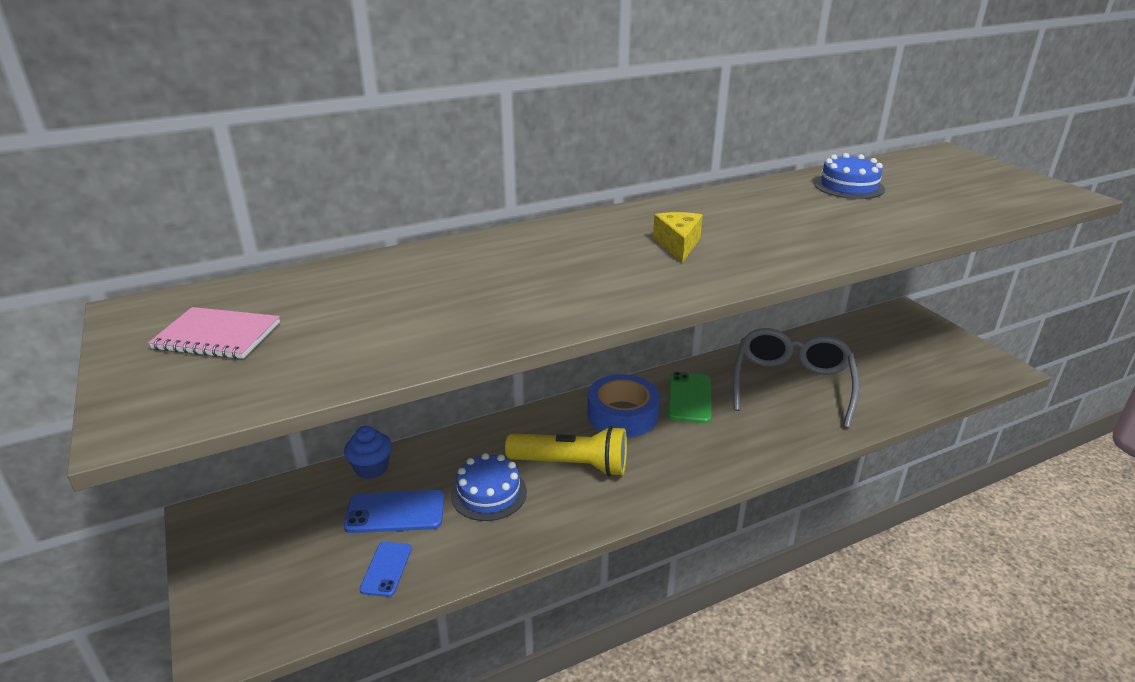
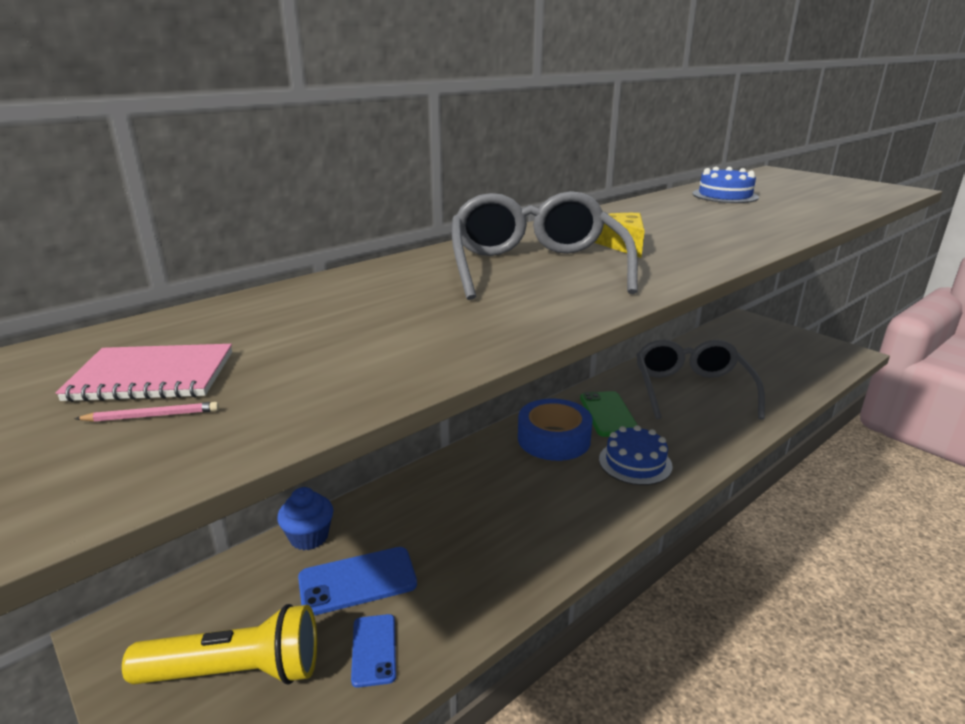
camera: 15 degrees left, 5 degrees down
(202, 370) = (152, 416): none -> pink pencil
(489, 493) = (455, 540): blue cake -> blue cake (635, 462)
(571, 465) = (528, 495): yellow flashlight -> yellow flashlight (235, 671)
(574, 263) = (535, 267): none -> grey glasses

